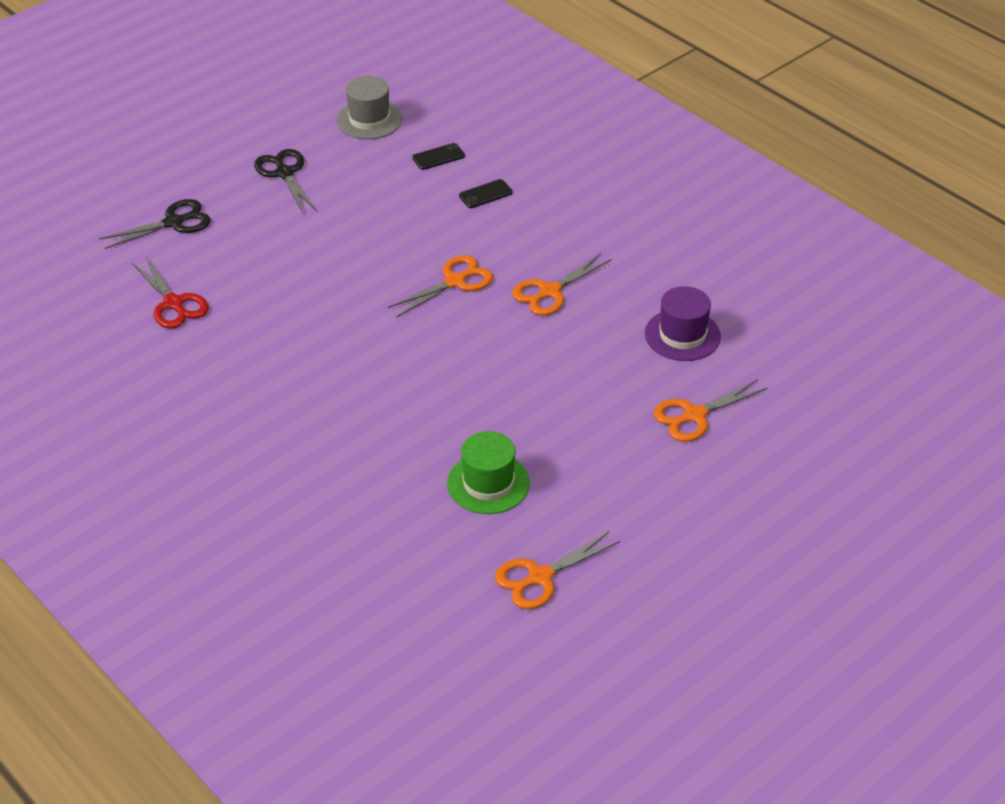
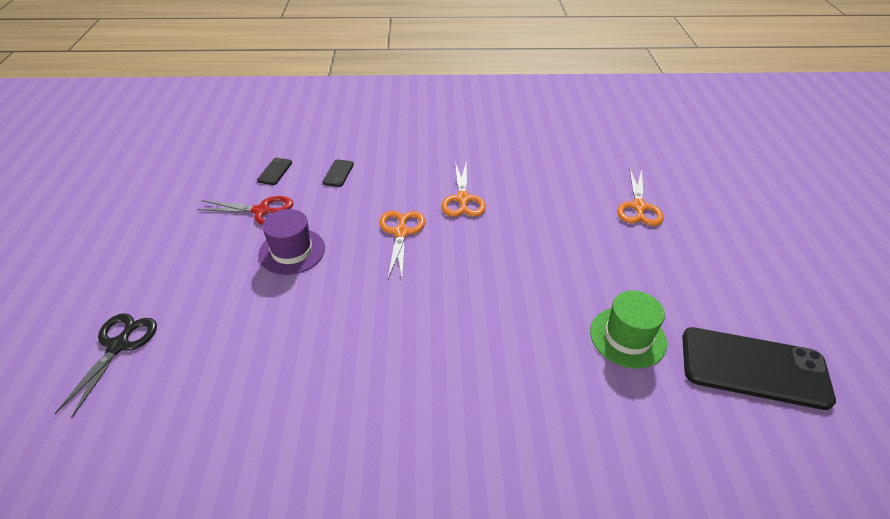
camera: 50 degrees left, 0 degrees up
(173, 303) = (209, 410): red scissors -> red scissors (261, 211)
(284, 173) = (173, 247): black scissors -> none
(369, 120) = (192, 178): grey hat -> none
(540, 577) = (754, 368): orange scissors -> black phone
(682, 335) = (561, 173): purple hat -> purple hat (292, 251)

